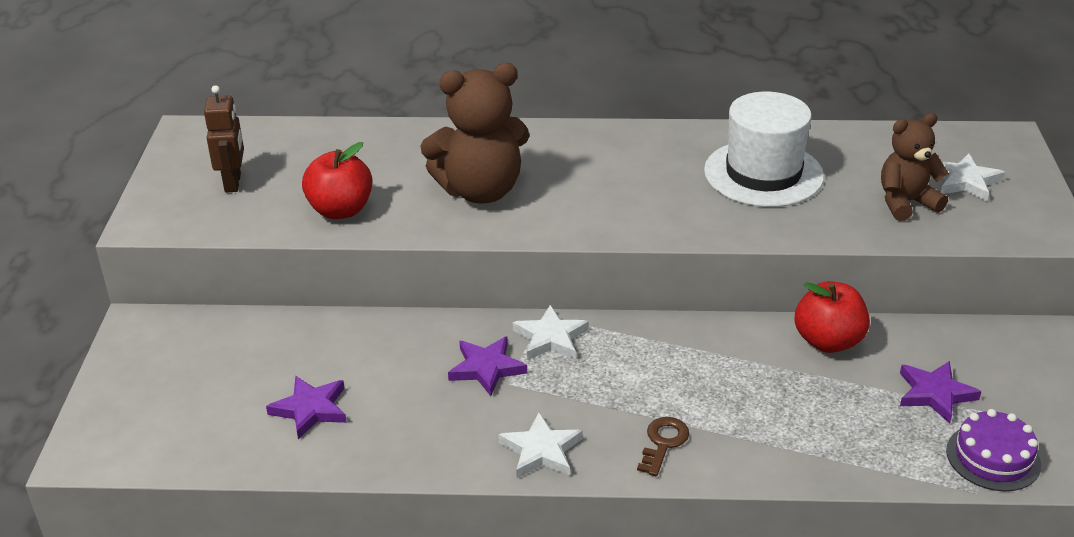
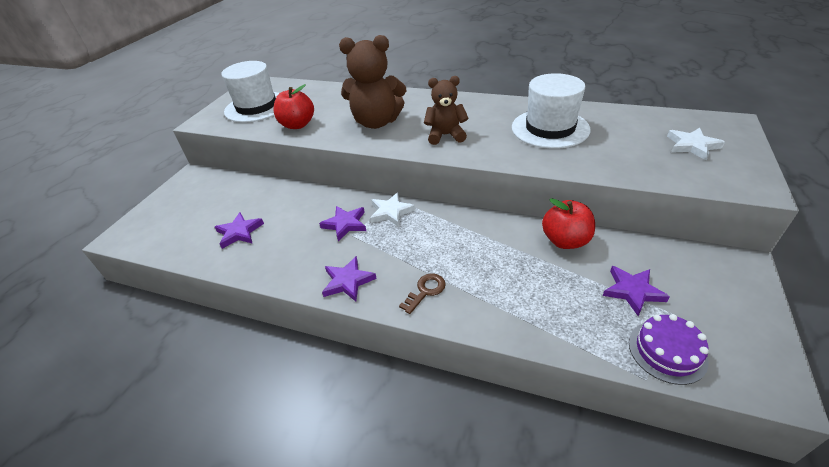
camera: 20 degrees right, 5 degrees up
(233, 183) = (256, 107): brown robot -> white hat
(541, 450) = (348, 281): white star -> purple star
(906, 203) = (643, 155): brown teddy bear -> brown teddy bear (445, 135)

